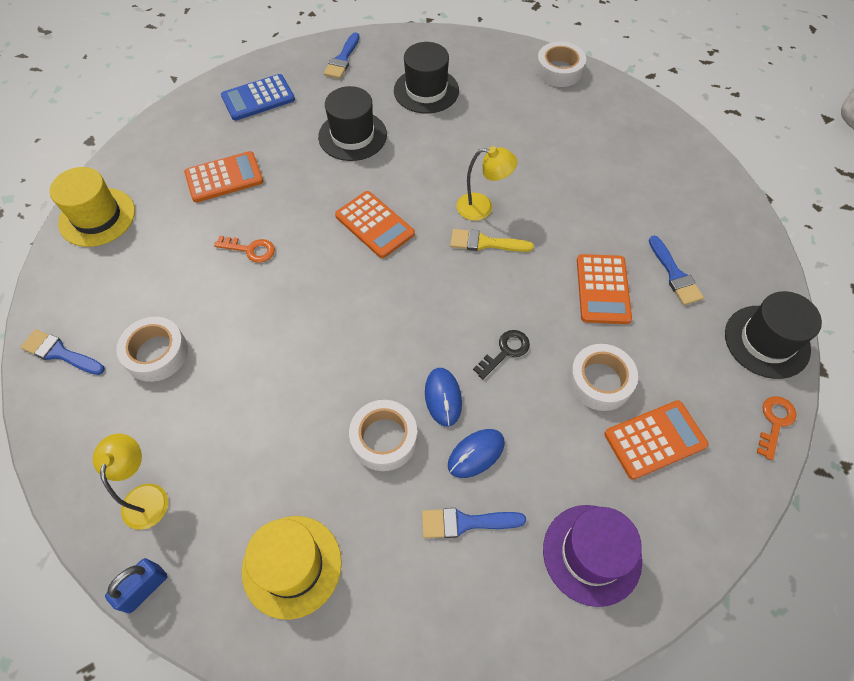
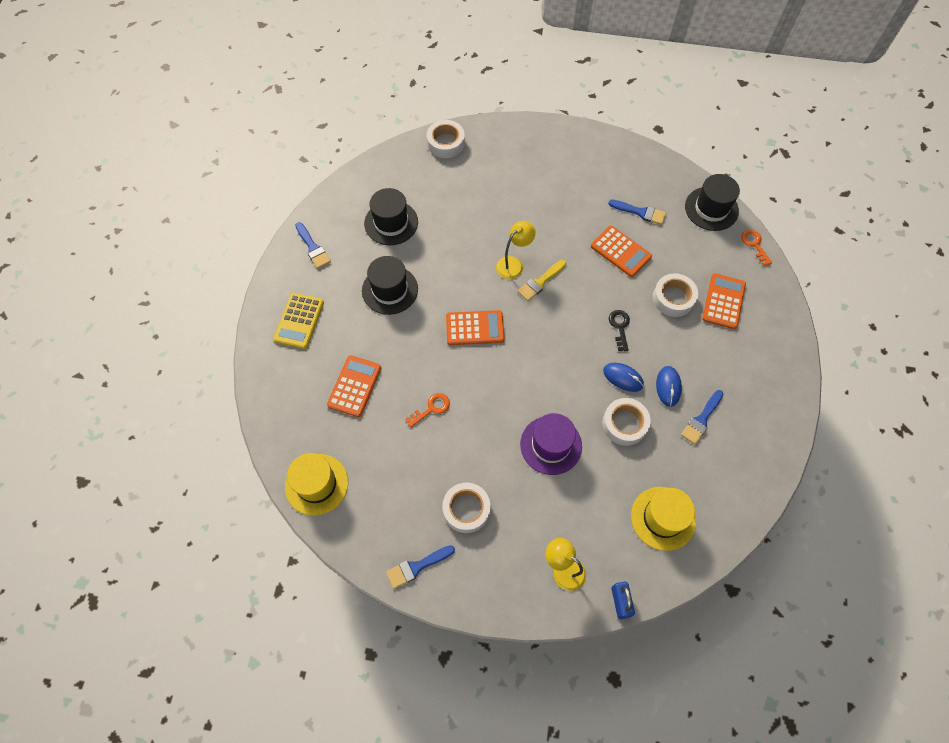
camera: 50 degrees left, 5 degrees up
(258, 98) = (299, 321): blue calculator -> yellow calculator
(592, 554) = (759, 376): purple hat -> purple hat (551, 445)

